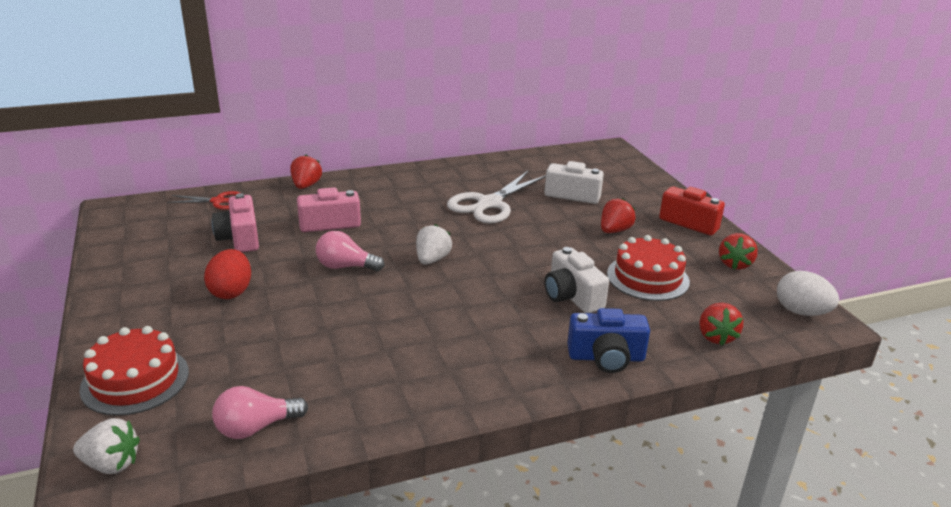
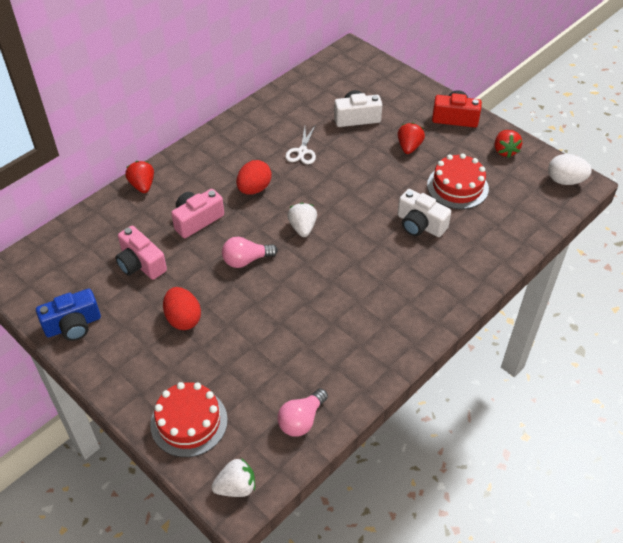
camera: 25 degrees left, 20 degrees up
(218, 201) = (85, 231): red scissors -> none
(411, 217) = (254, 189): none -> red egg
(490, 204) = (302, 151): white scissors -> white scissors, size x0.55
(606, 357) = (473, 270): blue camera -> blue camera (73, 325)
(715, 337) = (526, 224): red strawberry -> none

